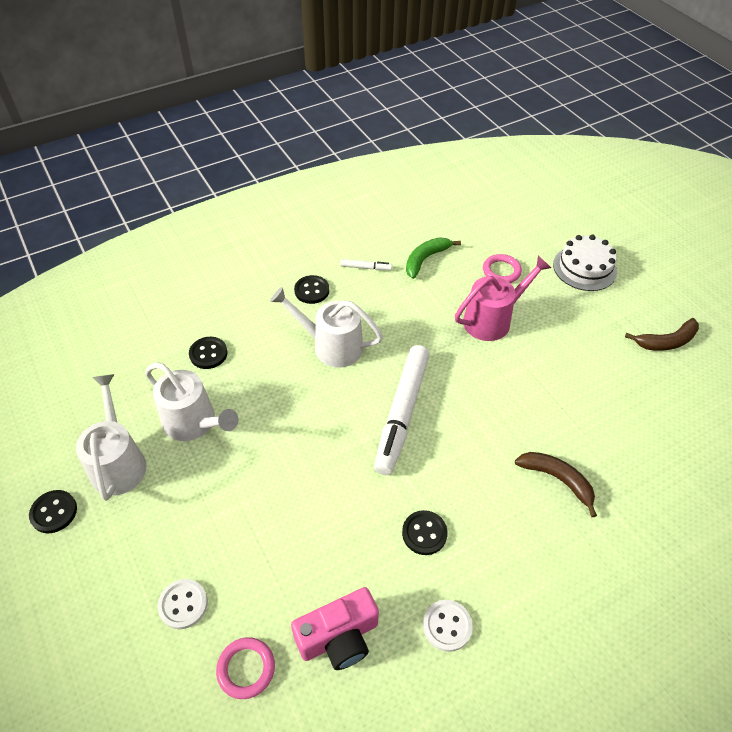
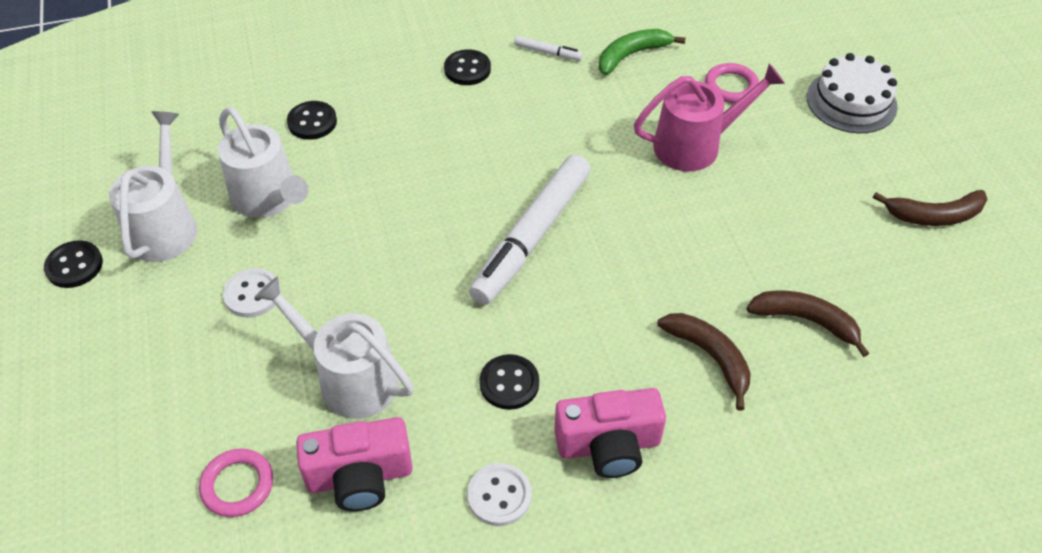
camera: 15 degrees right, 0 degrees up
(183, 604) = (188, 398): white button -> white button (252, 294)
(331, 346) = (469, 140): white watering can -> white watering can (350, 378)
(511, 565) = (608, 445): none -> pink camera
(611, 437) = (806, 321): none -> brown banana

